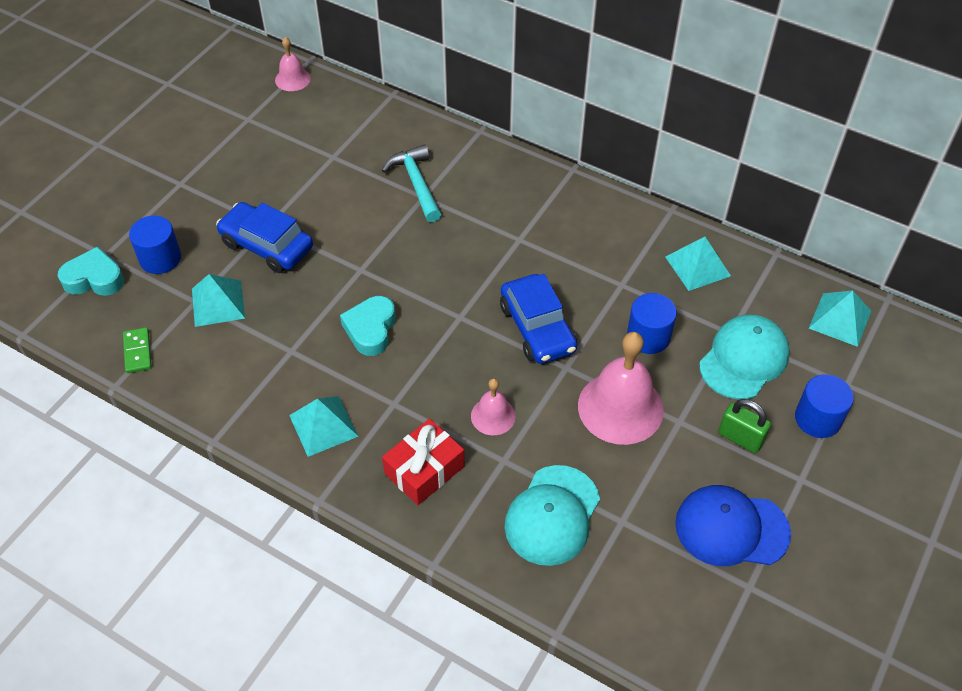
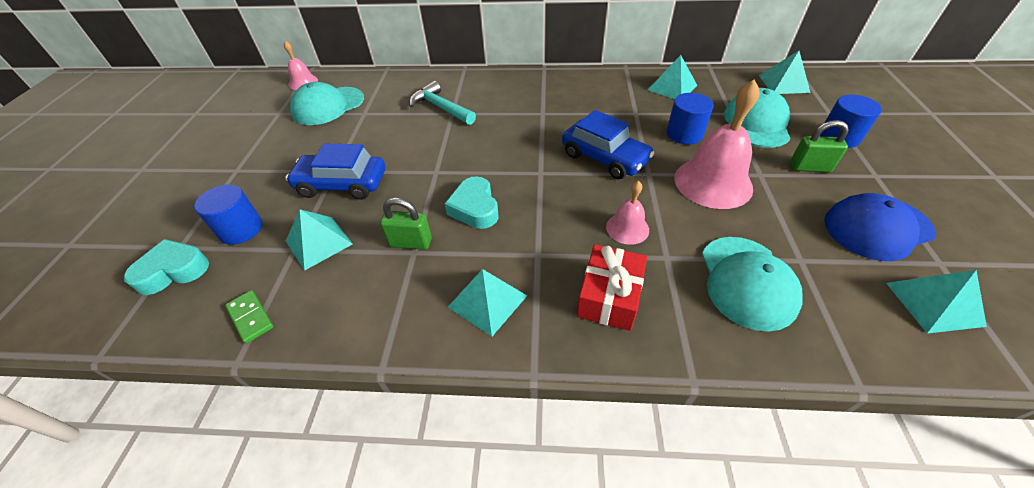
camera: 25 degrees left, 5 degrees down
(293, 340) = (410, 243): none -> green padlock
(301, 129) = (328, 106): none -> turquoise cap
(696, 612) = (934, 303): none -> turquoise pyramid

